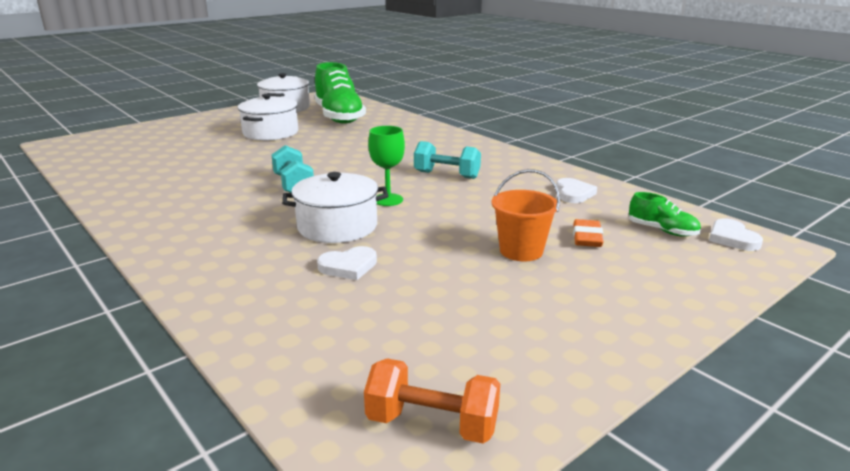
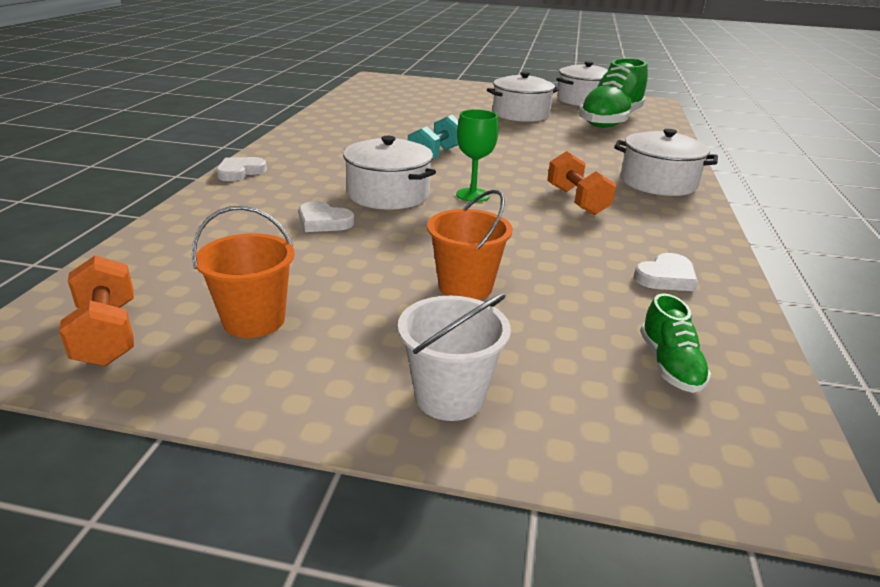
camera: 50 degrees right, 5 degrees up
(447, 175) = (577, 201): turquoise dumbbell -> orange dumbbell
(455, 146) = (658, 182): none -> white pot
(483, 344) = (254, 320): none -> orange bucket
(587, 237) = (559, 316): orange eraser -> none
(646, 301) = (449, 396): none -> white bucket
(732, 238) = (750, 433): white heart -> white heart (240, 172)

